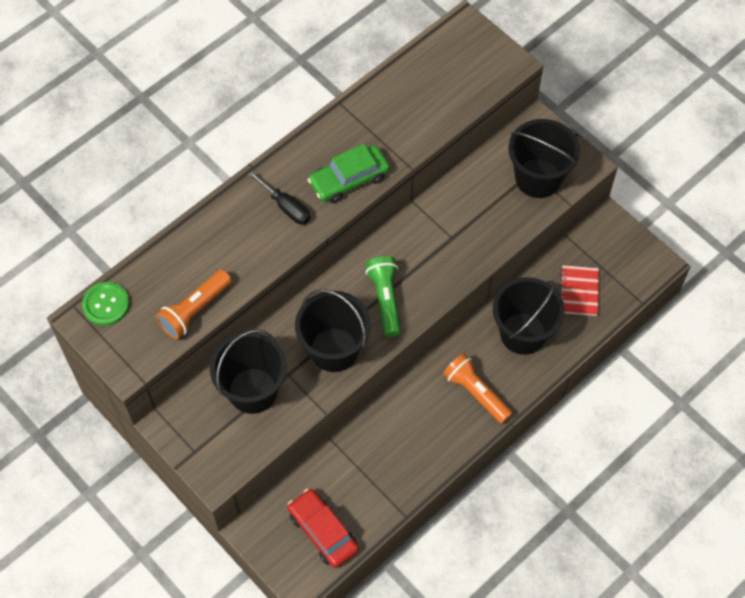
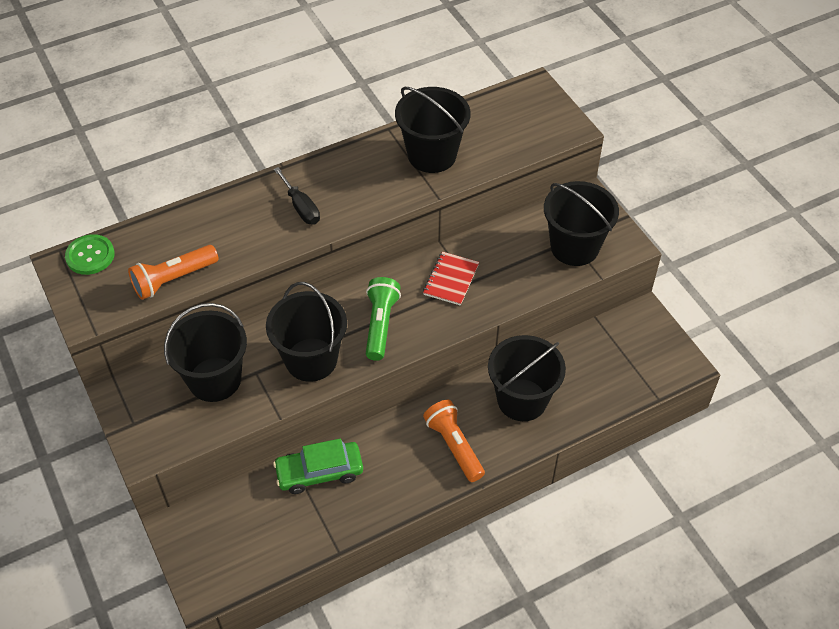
camera: 15 degrees right, 10 degrees down
(323, 531) = (246, 545): red car -> none
(349, 179) = (372, 196): green car -> green car (319, 472)
(390, 123) = (432, 155): none -> black bucket
(579, 291) = (593, 373): red notebook -> red notebook (451, 280)

